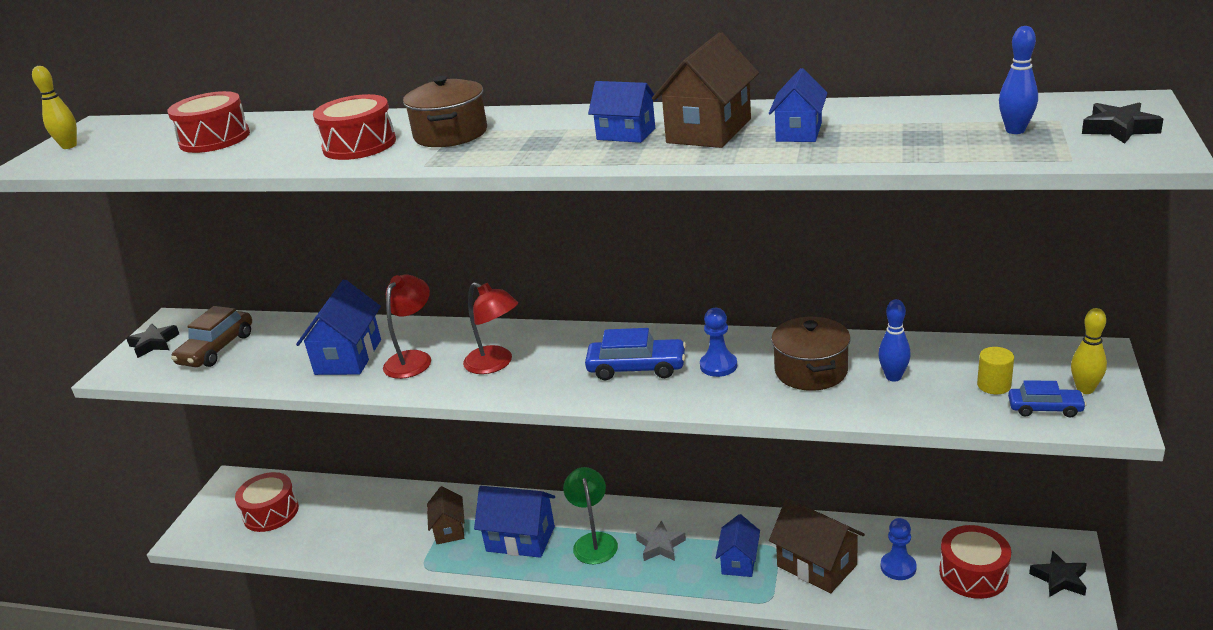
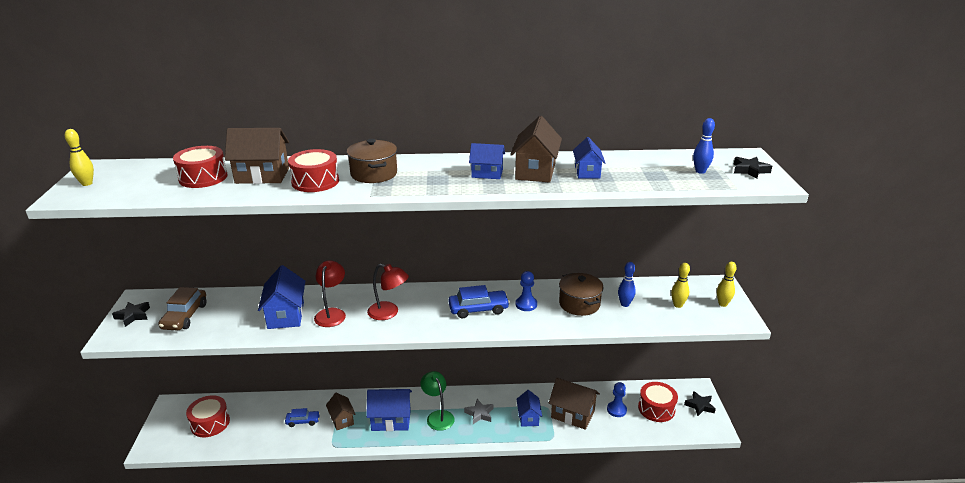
camera: 20 degrees left, 0 degrees up
(293, 136) = (262, 176): none -> brown house
(994, 385) = (678, 305): yellow cylinder -> yellow bowling pin
(1045, 408) = (707, 316): blue car -> blue car (303, 421)

